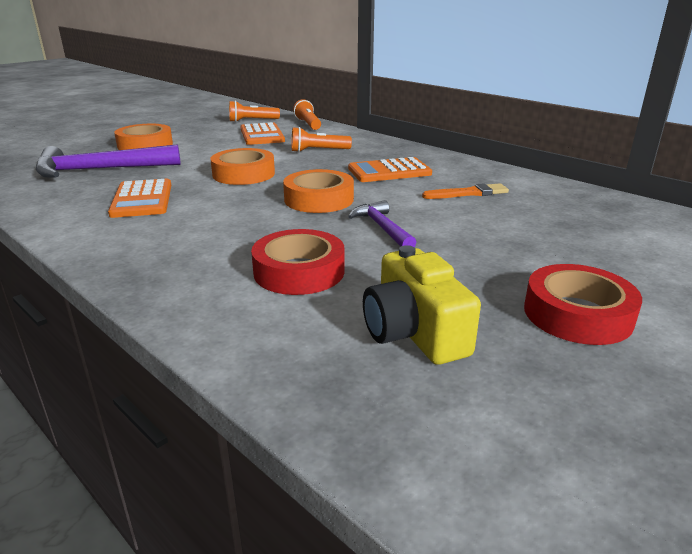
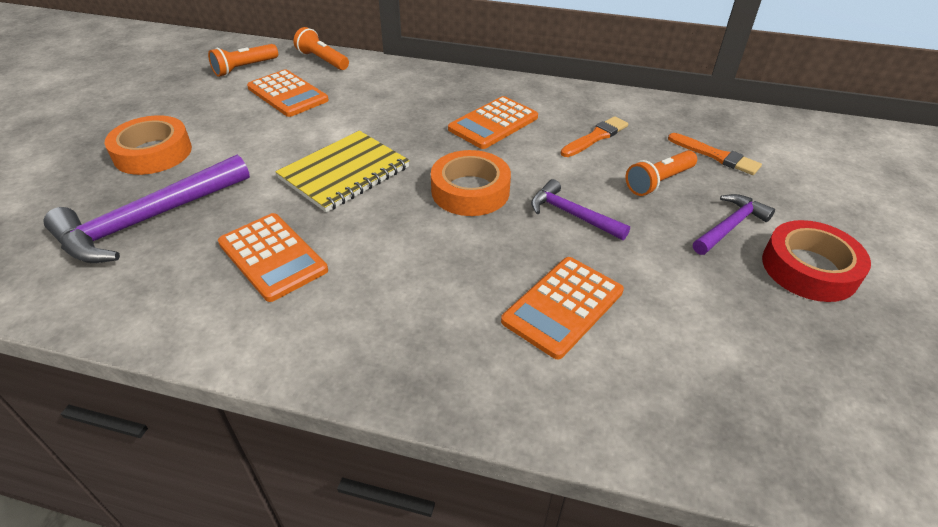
camera: 30 degrees left, 15 degrees up
(243, 174) = (344, 173): orange tape -> yellow notebook
(299, 271) = (563, 306): red tape -> orange calculator
(318, 151) = (385, 107): orange flashlight -> orange flashlight (659, 182)
(414, 332) = (726, 342): yellow camera -> none
(526, 268) = (730, 226): none -> purple hammer
(576, 225) = (716, 156): none -> orange brush

